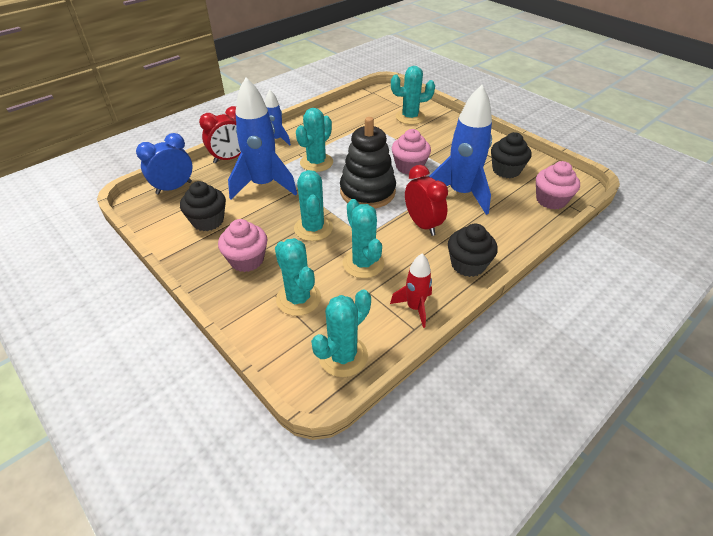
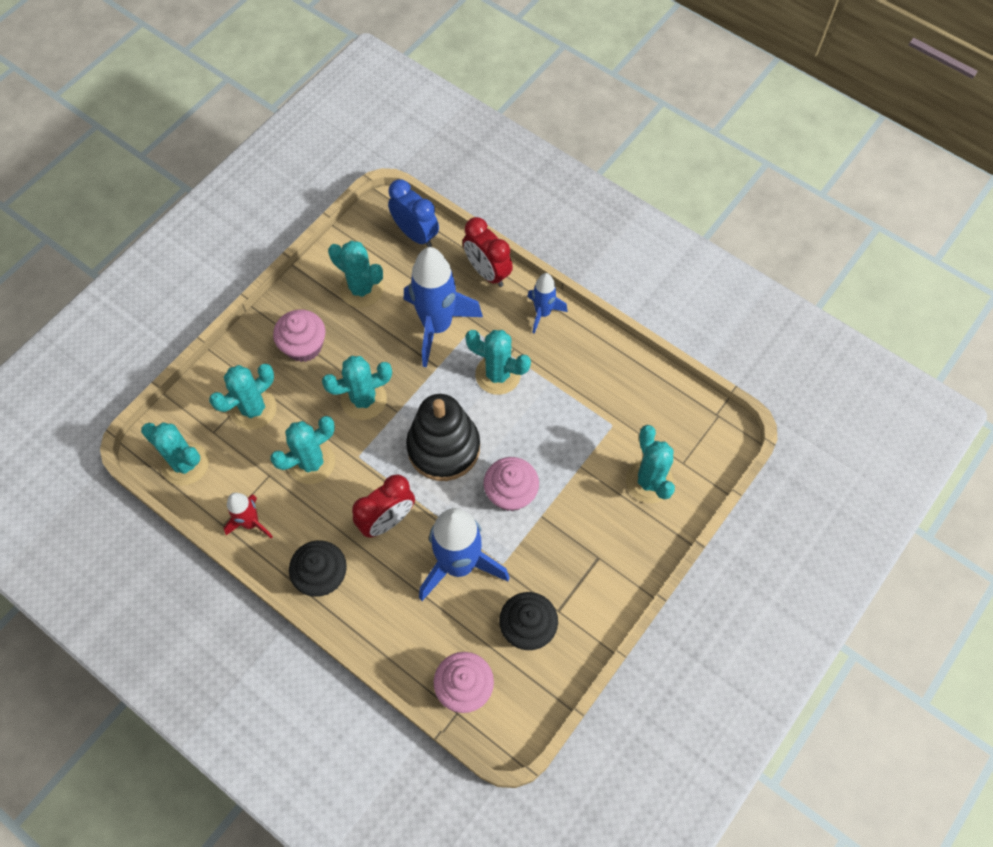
camera: 80 degrees right, 20 degrees up
(208, 221) = (361, 289): black cupcake -> turquoise cactus

